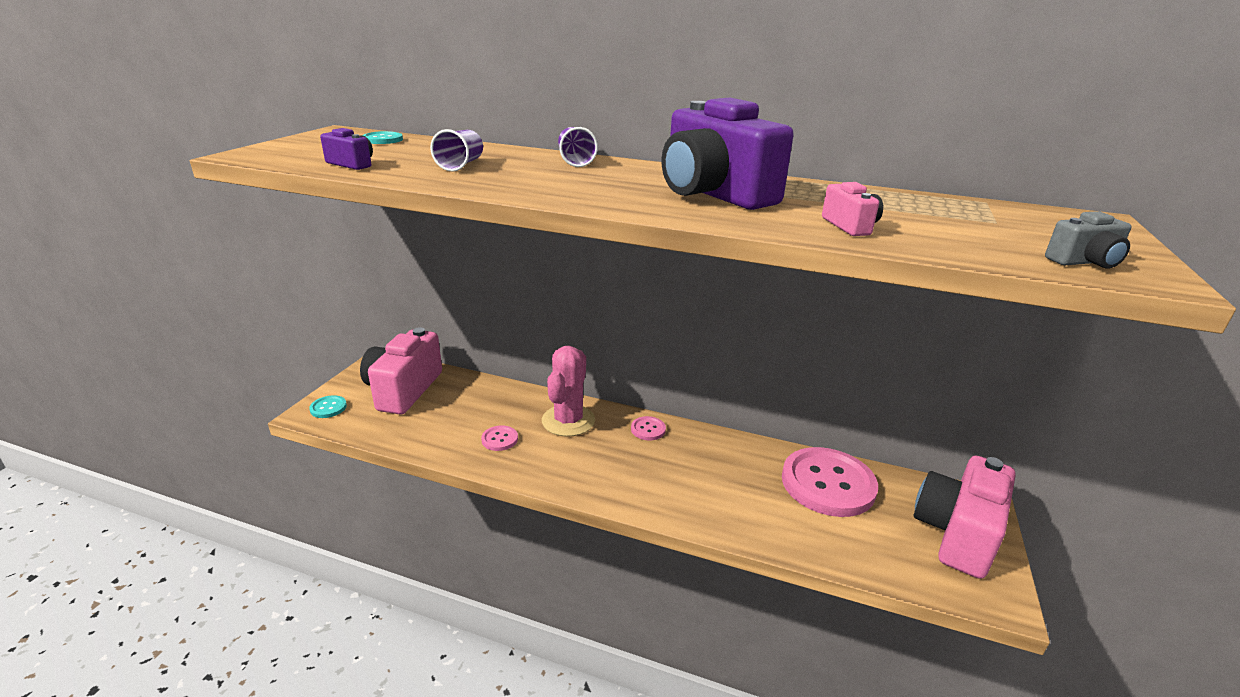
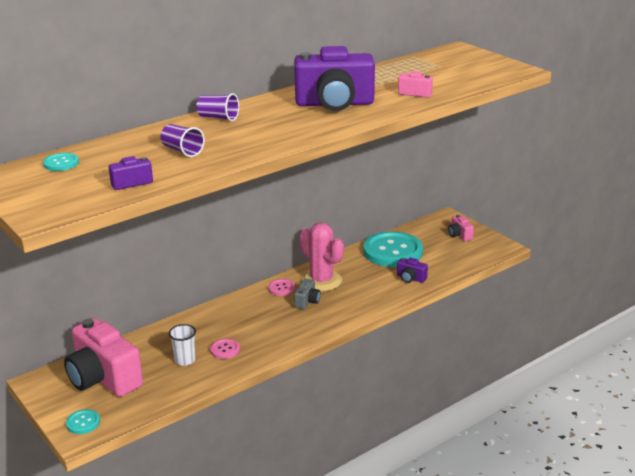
camera: 55 degrees left, 0 degrees up
(463, 422) = (185, 360): none -> white cup
(568, 421) = (236, 315): pink cactus -> pink cactus (321, 280)
(788, 527) = (410, 278): none -> purple camera
(828, 484) = (392, 251): pink button -> turquoise button
(956, 533) = (459, 235): pink camera -> pink camera, size x0.43
(1084, 262) = (497, 72): grey camera -> grey camera (307, 301)

